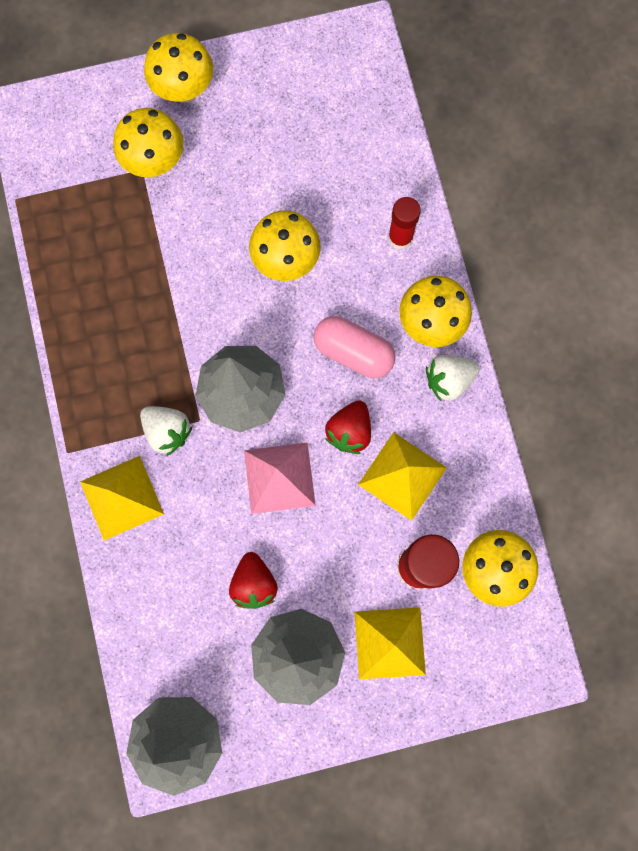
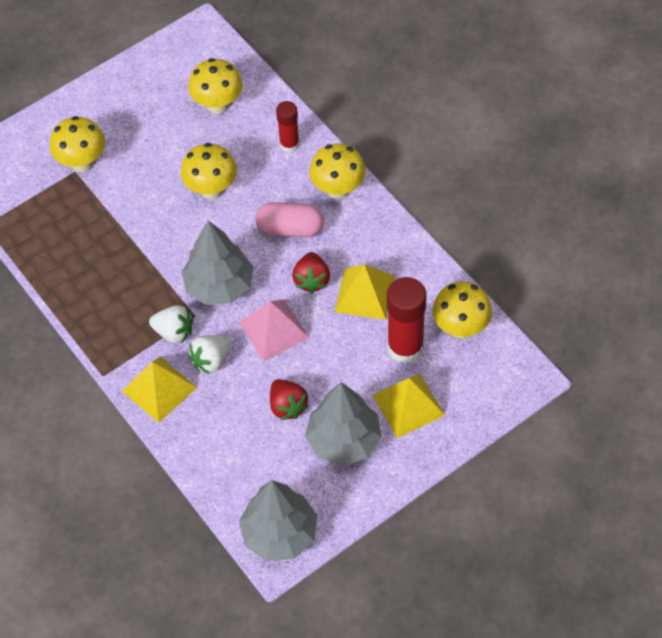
camera: 20 degrees left, 20 degrees down
(184, 89) = (83, 109): yellow mushroom -> yellow mushroom (218, 105)
(448, 380) = (369, 220): white strawberry -> white strawberry (211, 360)

